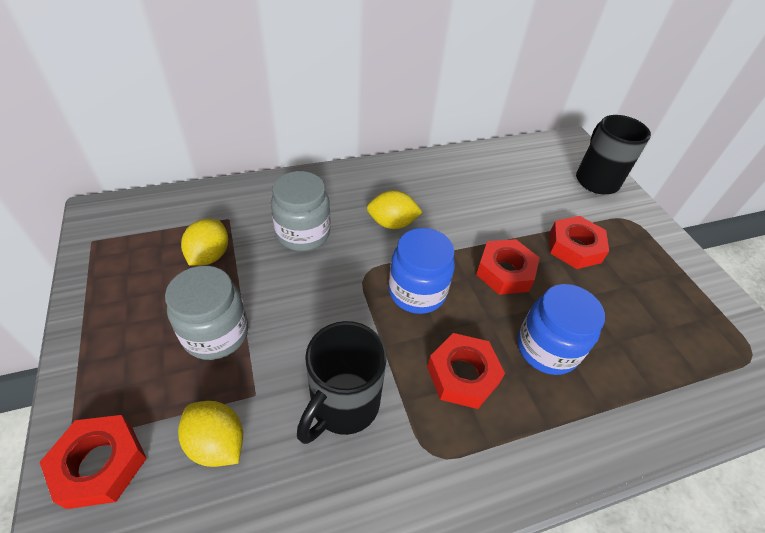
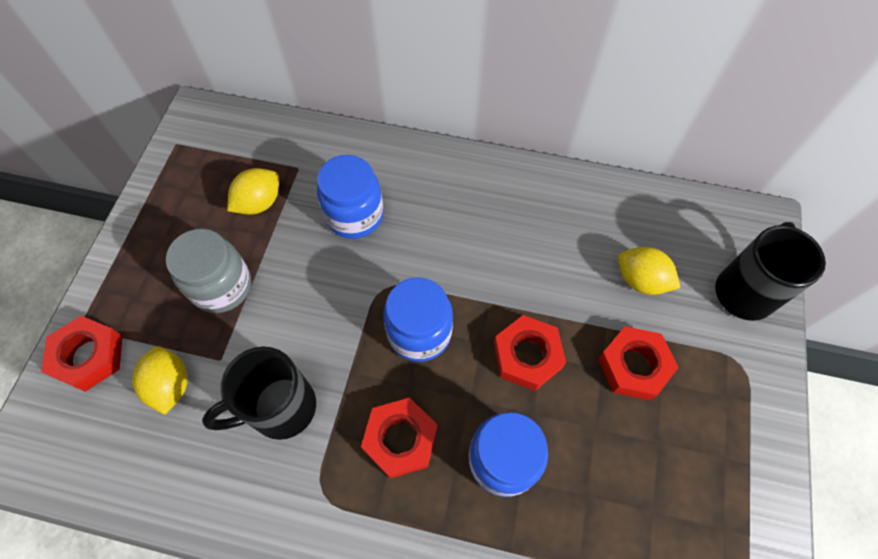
camera: 35 degrees right, 15 degrees up
(303, 233) = (354, 215): grey jar -> blue jar
(392, 223) = (450, 242): yellow lemon -> yellow lemon (641, 280)

